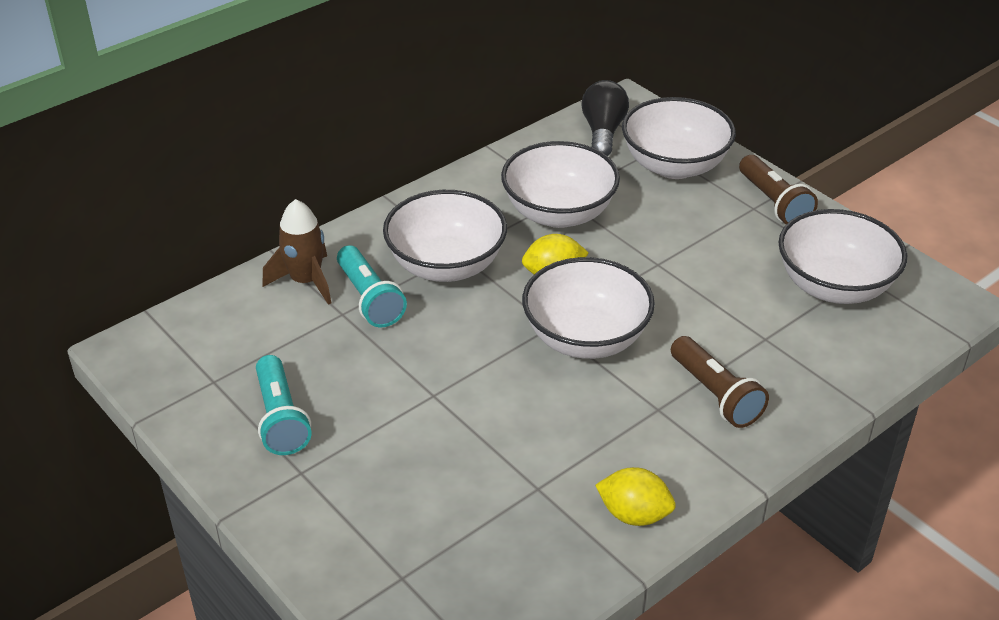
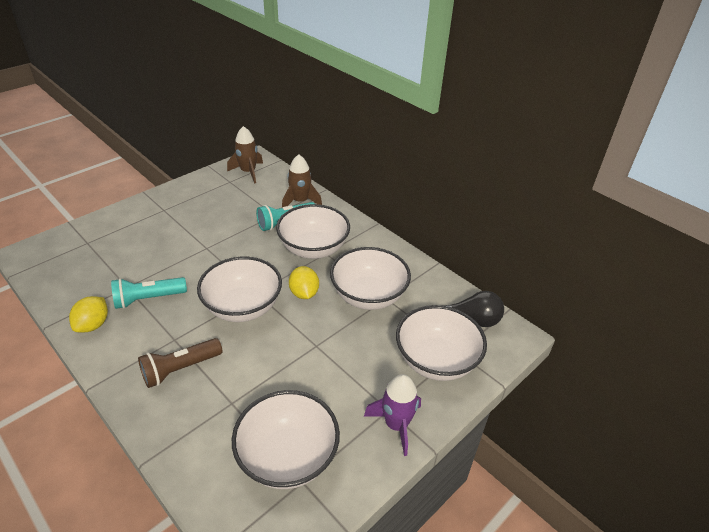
camera: 85 degrees right, 0 degrees up
(183, 355) = (248, 172): none -> brown rocket
(281, 419) = (200, 201): turquoise flashlight -> turquoise flashlight (148, 299)
(774, 203) = (396, 425): brown flashlight -> purple rocket

